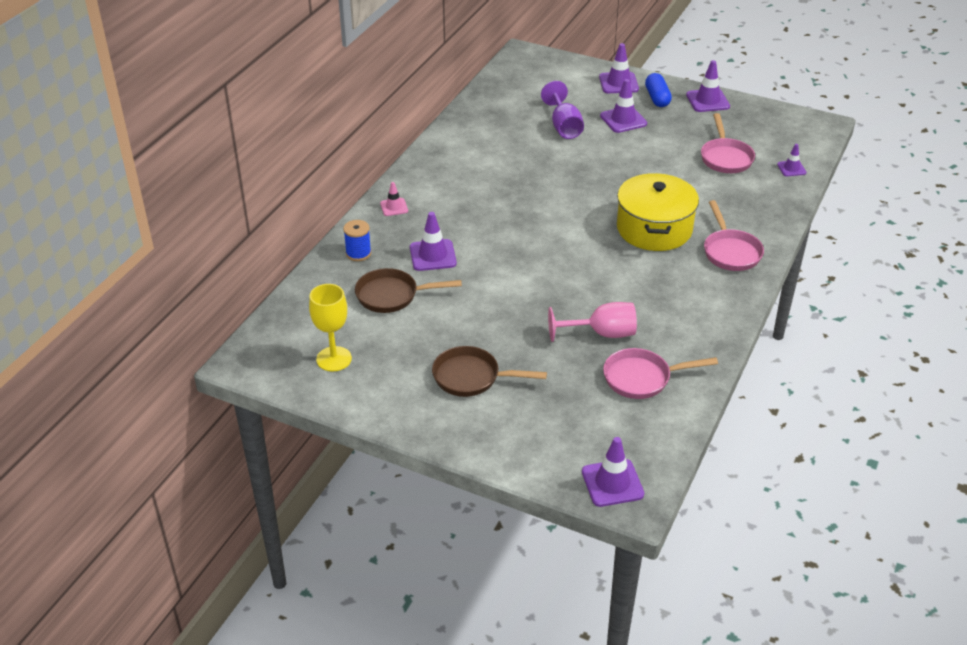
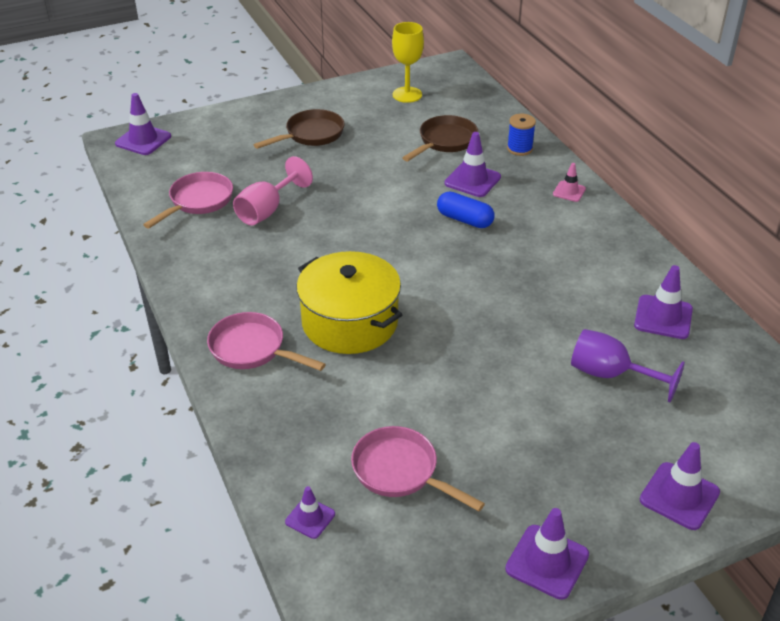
camera: 130 degrees right, 0 degrees up
(623, 120) = (578, 436): purple traffic cone -> purple traffic cone (663, 317)
(657, 98) = (603, 509): blue capsule -> blue capsule (464, 220)

